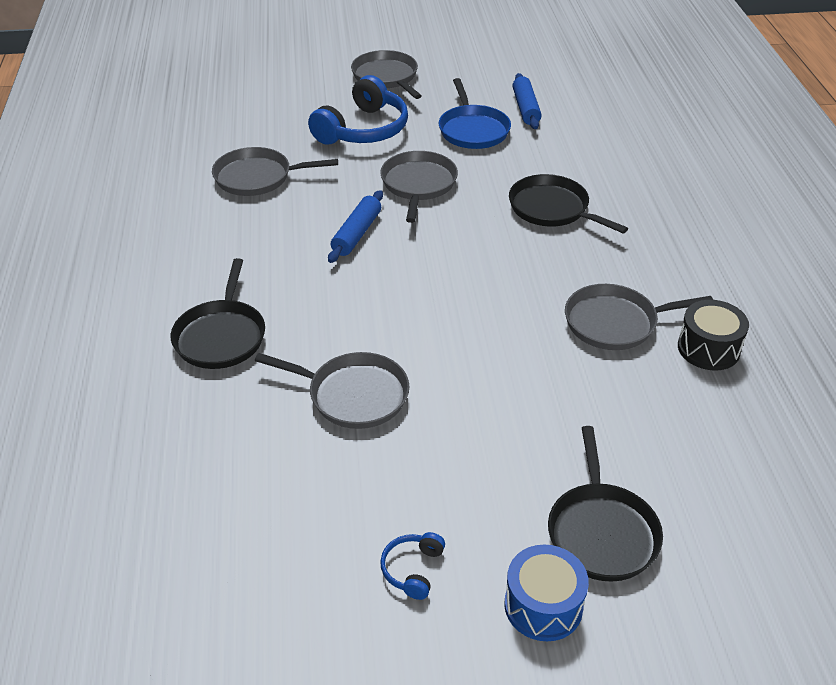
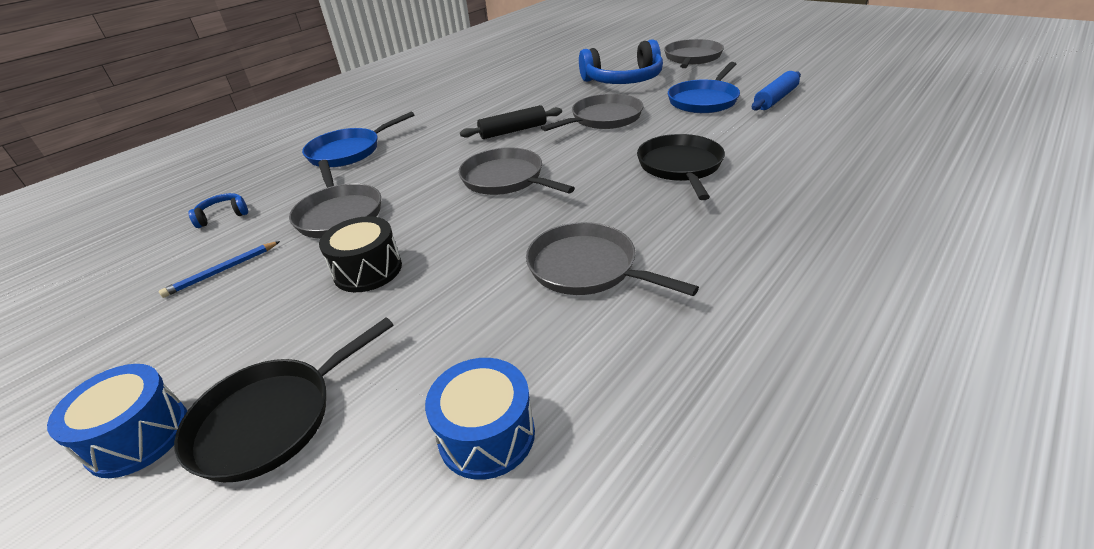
camera: 50 degrees right, 5 degrees down
(221, 336) = (348, 151): black pan -> blue pan
(257, 177) = (515, 86): grey pan -> grey pan (505, 179)
(352, 499) = (222, 271): none -> blue pencil
(357, 234) = (513, 131): blue rolling pin -> black rolling pin
(412, 569) = (154, 337): blue headphones -> blue headphones (223, 216)
(708, 348) = (639, 340): black drum -> black drum (368, 270)
(718, 446) = (486, 435): none -> blue drum

